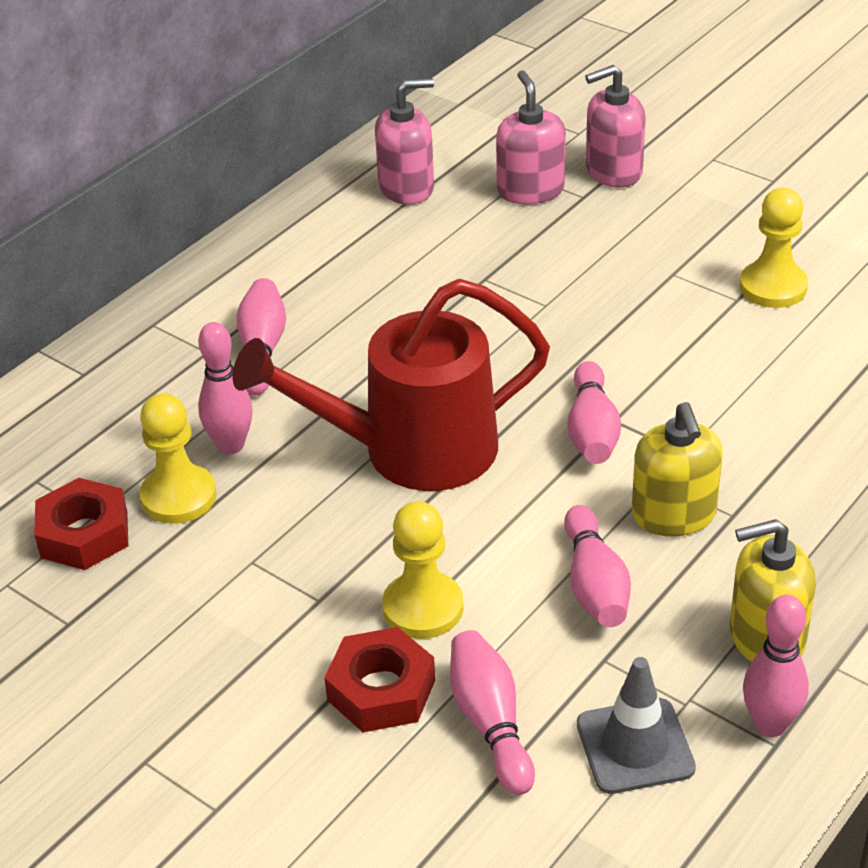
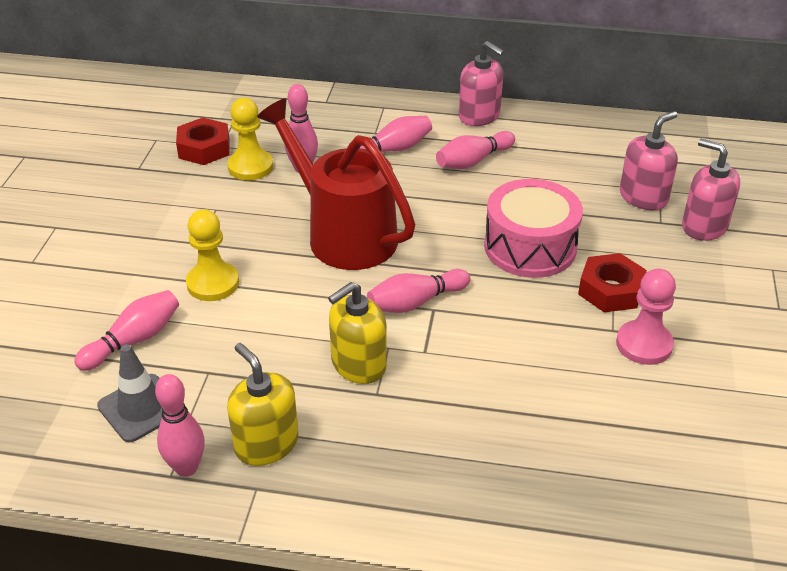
camera: 60 degrees right, 0 degrees up
(381, 690) = (140, 289): red nut -> red nut (610, 290)
(407, 188) = (593, 147): pink soap dispenser -> pink soap dispenser (479, 116)
(556, 305) = (530, 247): none -> pink drum
(594, 584) = (271, 348): pink bowling pin -> pink bowling pin (473, 161)
(773, 287) = (644, 344): yellow pawn -> pink pawn

